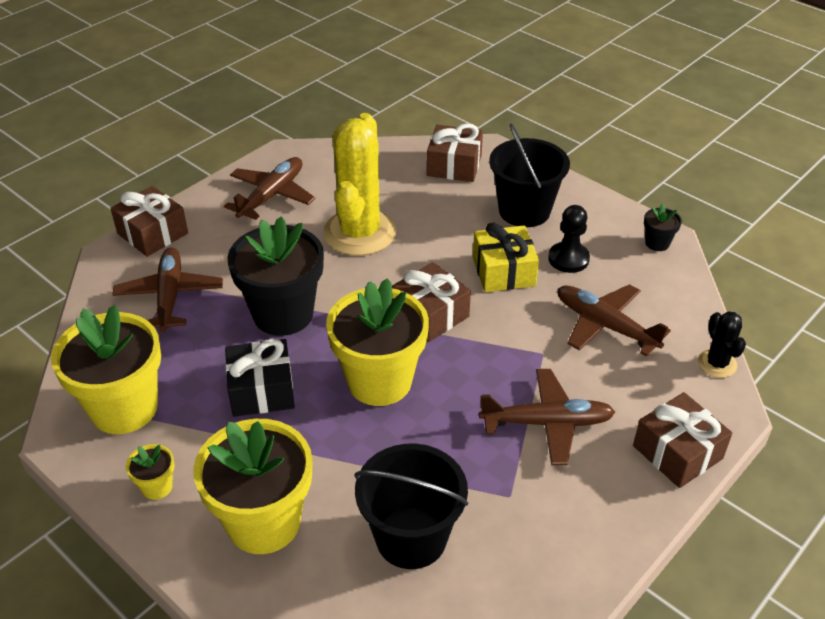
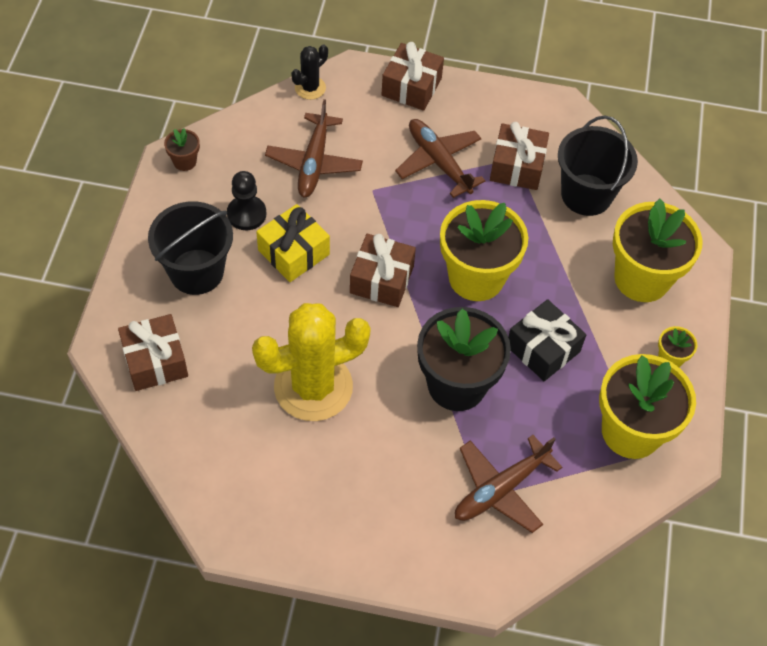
camera: 125 degrees left, 15 degrees up
(153, 233) = (434, 570): brown gift -> brown gift (517, 166)
(271, 195) = (307, 499): brown plane -> none
(657, 243) = (185, 161): black flower pot -> brown flower pot

